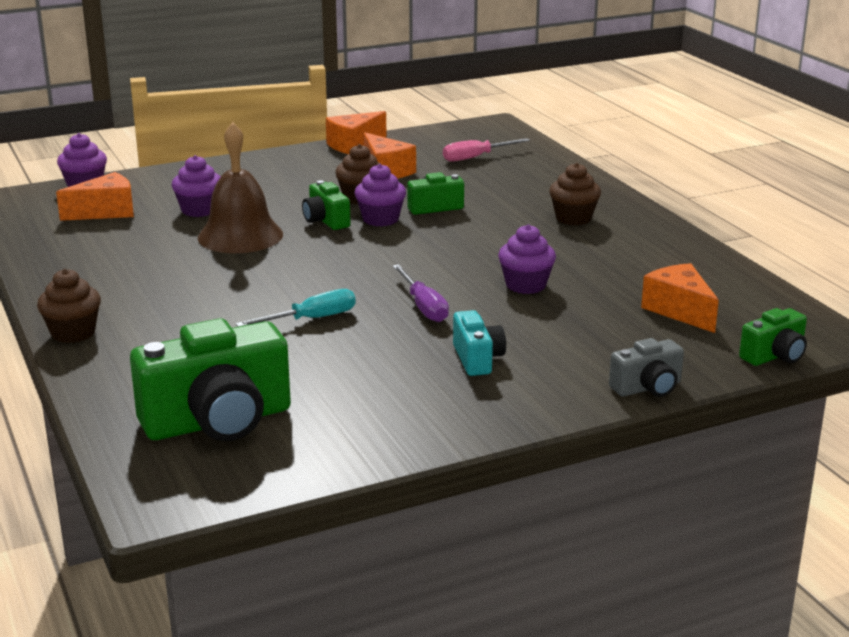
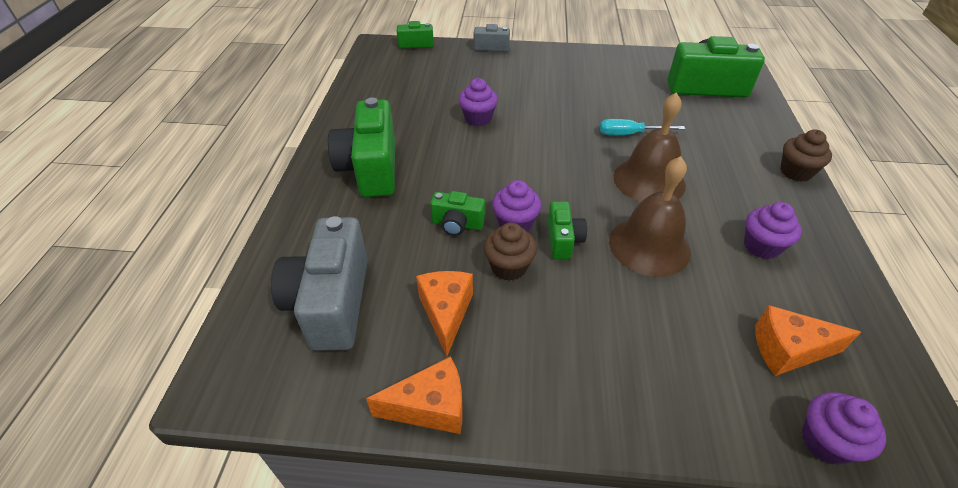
camera: 150 degrees left, 20 degrees up
(199, 210) = (680, 310): purple cupcake -> purple cupcake (761, 246)
(262, 280) = (649, 180): none -> brown bell
(423, 307) = (554, 122): purple screwdriver -> none
(476, 157) = (331, 302): pink screwdriver -> grey camera
(477, 359) = (554, 81): turquoise camera -> none
(573, 218) = (371, 168): brown cupcake -> green camera
(679, 311) = (419, 77): orange cheese -> none

